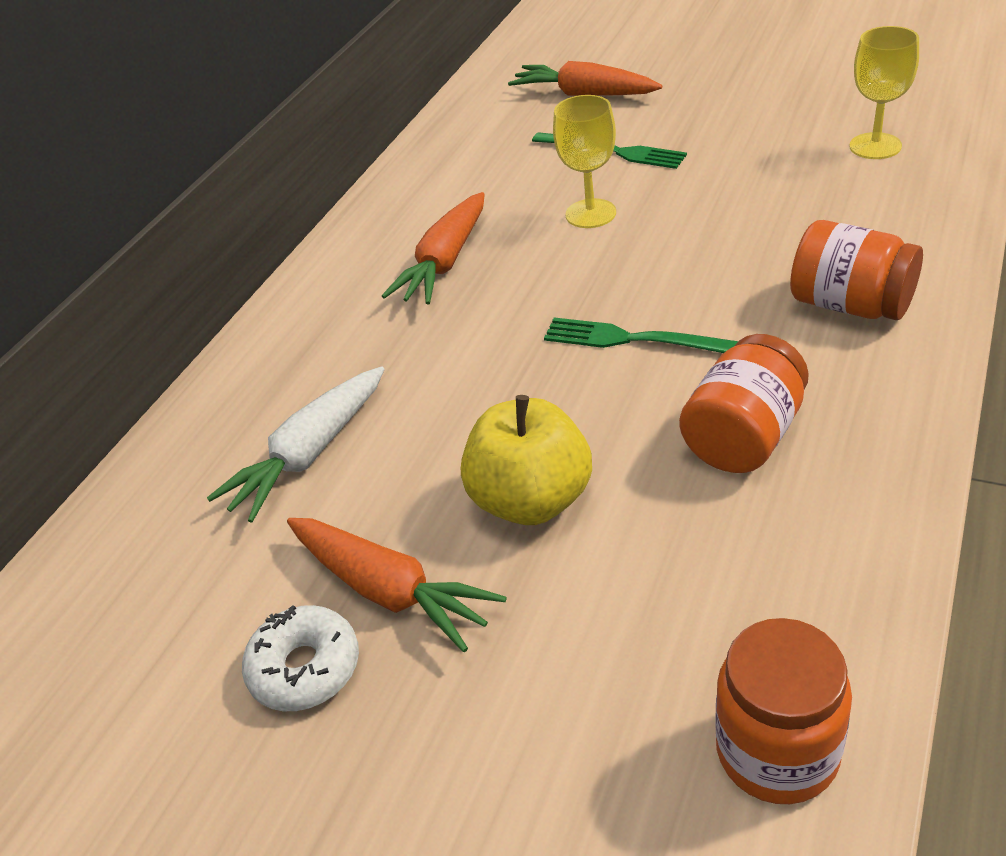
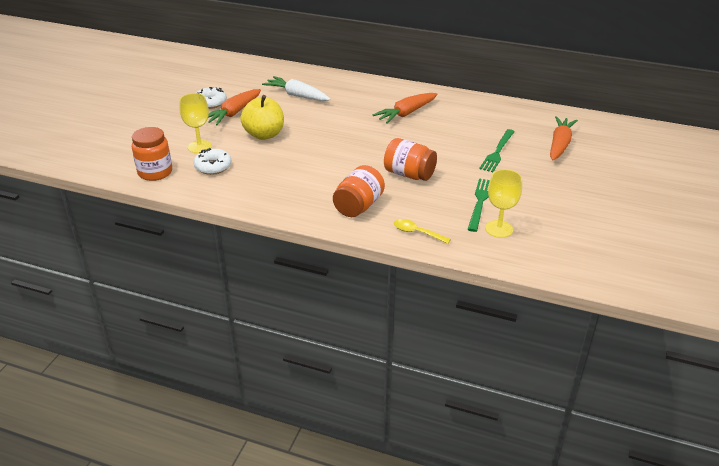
camera: 80 degrees right, 5 degrees down
(445, 262) = (406, 113): orange carrot -> orange carrot turned 60 degrees counterclockwise
(590, 214) = (440, 146): yellow goblet -> yellow goblet (199, 147)
(636, 340) = (345, 155): green fork -> green fork (480, 202)
(720, 594) = (213, 167): none -> white donut
(743, 436) = (283, 175): orange jar -> orange jar (409, 174)
(921, 227) = (417, 233): none -> yellow spoon

